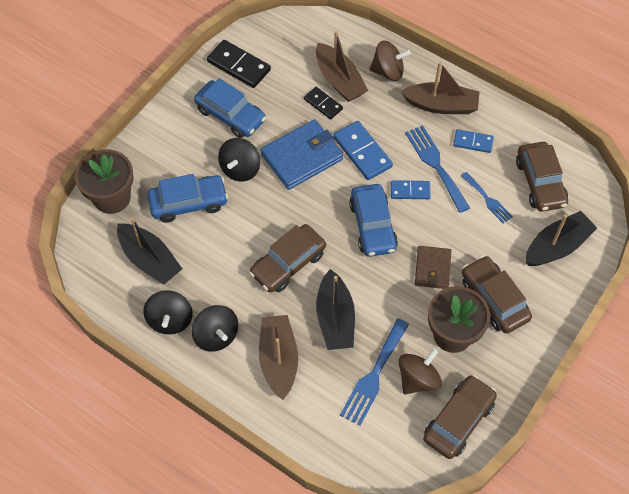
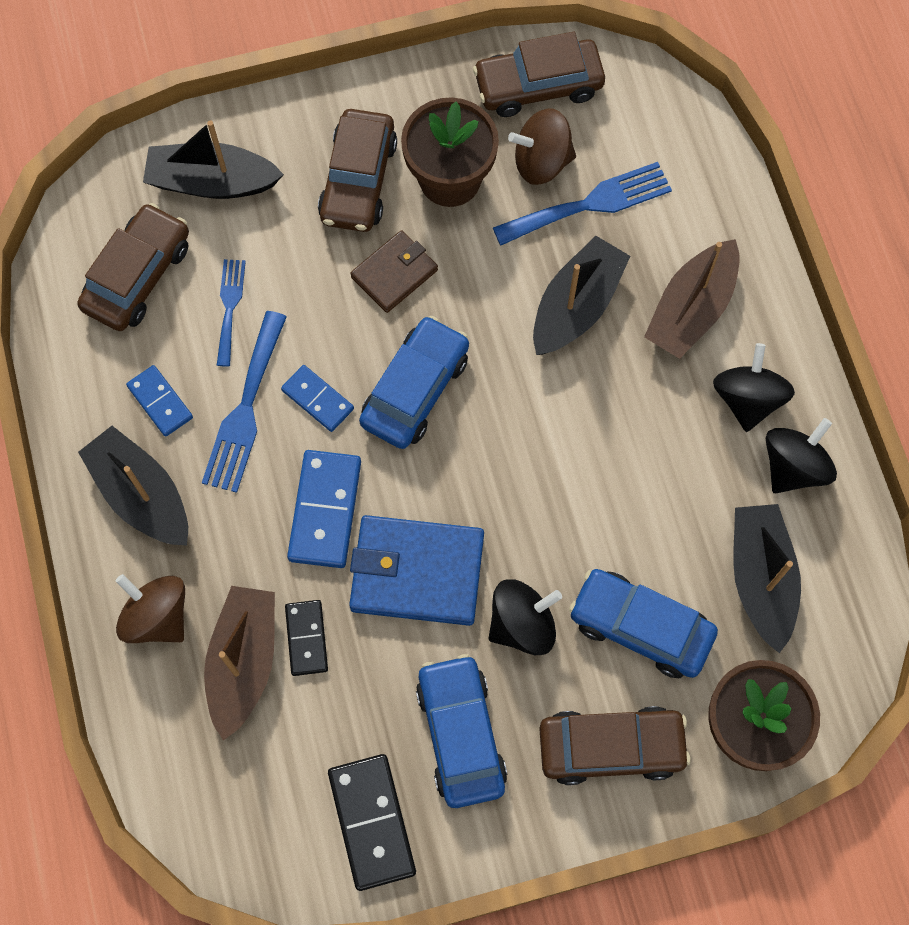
camera: 140 degrees left, 10 degrees up
(288, 264) = (574, 424): brown car -> brown car (611, 747)
(441, 105) = (141, 494): brown boat -> black boat

